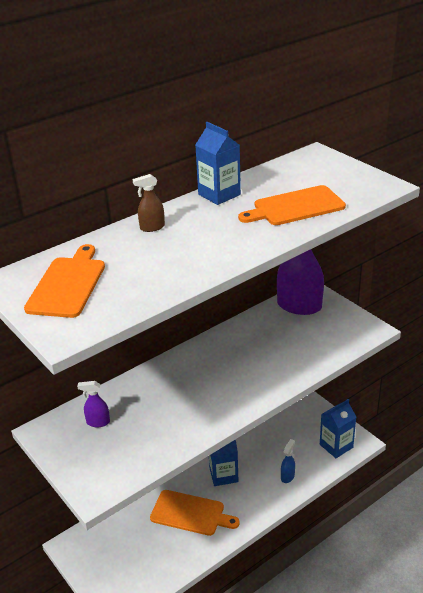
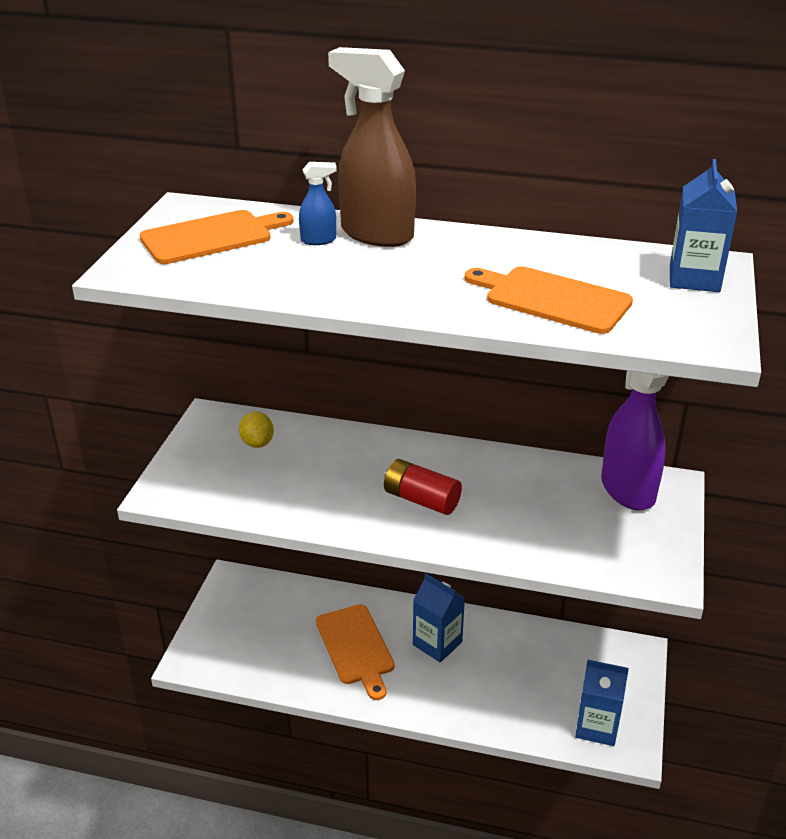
camera: 50 degrees right, 0 degrees up
(98, 422) = (257, 443): purple spray bottle -> yellow lemon
(152, 227) = (376, 234): brown spray bottle -> brown spray bottle, size x2.26
(219, 194) = (506, 243): blue carton -> blue carton (694, 278)
(229, 380) = (421, 500): none -> red battery
(287, 476) = (495, 704): blue spray bottle -> blue spray bottle (319, 240)

